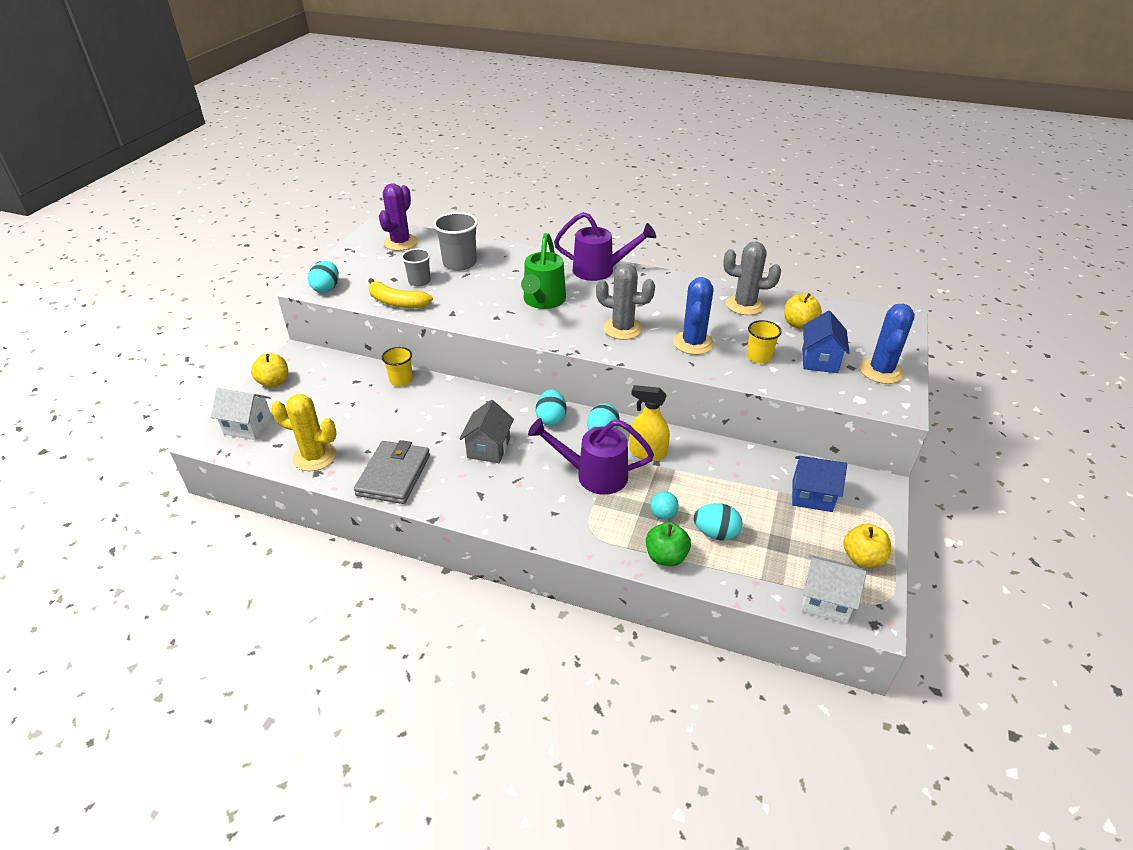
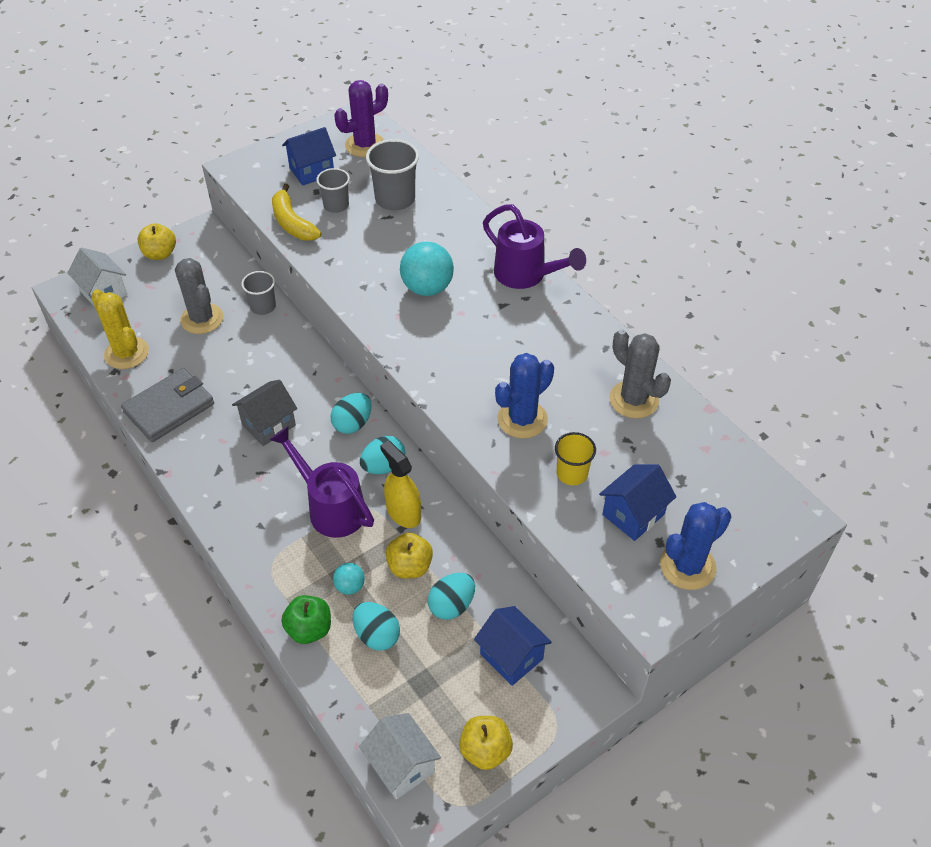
camera: 35 degrees right, 10 degrees up
(326, 288) = (248, 176): turquoise egg -> turquoise egg (451, 605)
(376, 269) = (312, 171): none -> blue house
(401, 380) = (263, 306): yellow cup -> grey cup
(543, 301) = (427, 288): green watering can -> turquoise ball
(622, 328) = (470, 363): grey cactus -> grey cactus (202, 319)
(799, 324) = (666, 456): yellow apple -> yellow apple (410, 566)

